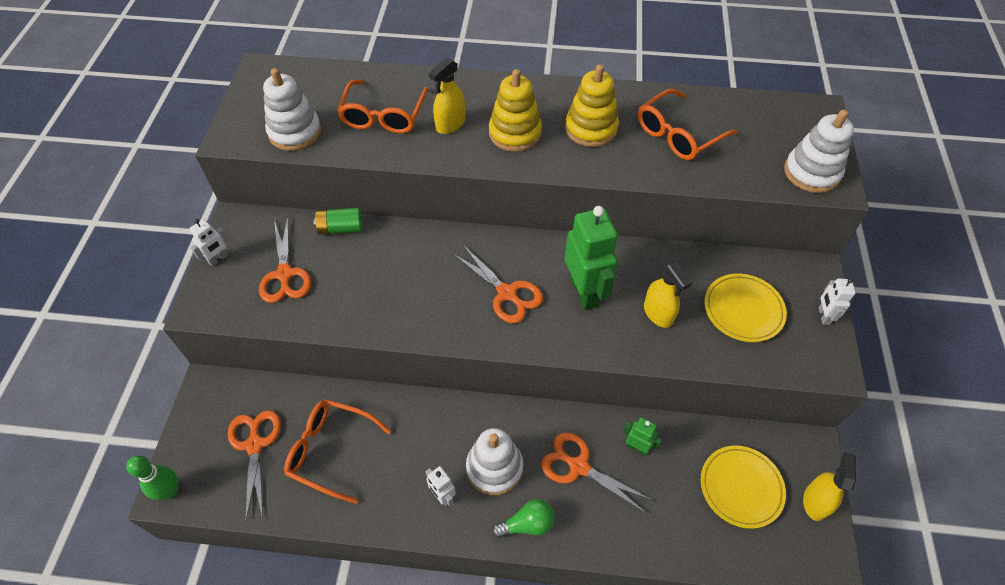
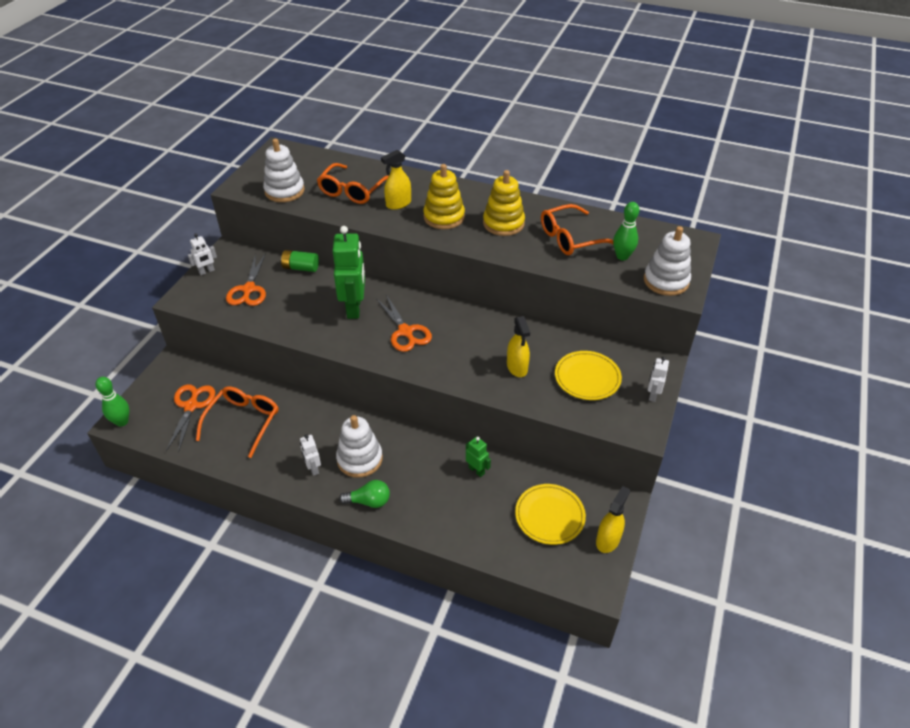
camera: 15 degrees right, 10 degrees down
(330, 451) = (243, 421): orange glasses -> orange glasses turned 75 degrees clockwise
(579, 466) = (425, 473): orange scissors -> none
(584, 292) = (466, 342): green robot -> green robot (354, 308)
(748, 148) = (622, 256): none -> green bowling pin

